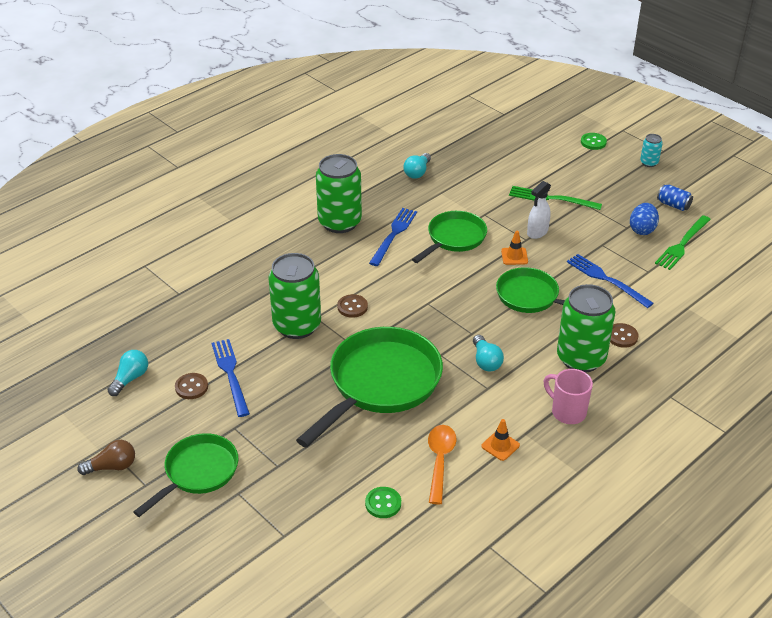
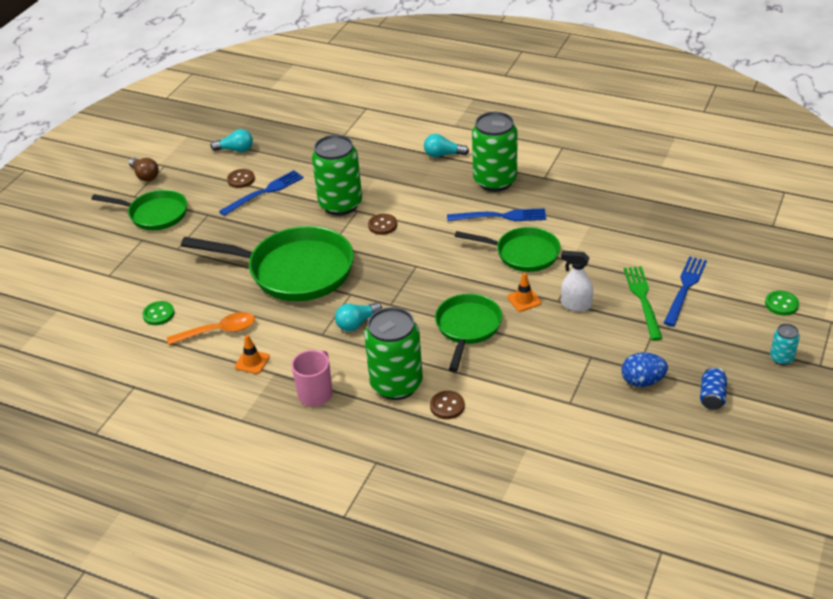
camera: 70 degrees right, 0 degrees up
(417, 172) = (611, 200): turquoise light bulb -> turquoise light bulb (443, 155)
(606, 279) = (532, 374): blue fork -> blue fork (685, 288)
(682, 244) = (640, 420): green fork -> none

